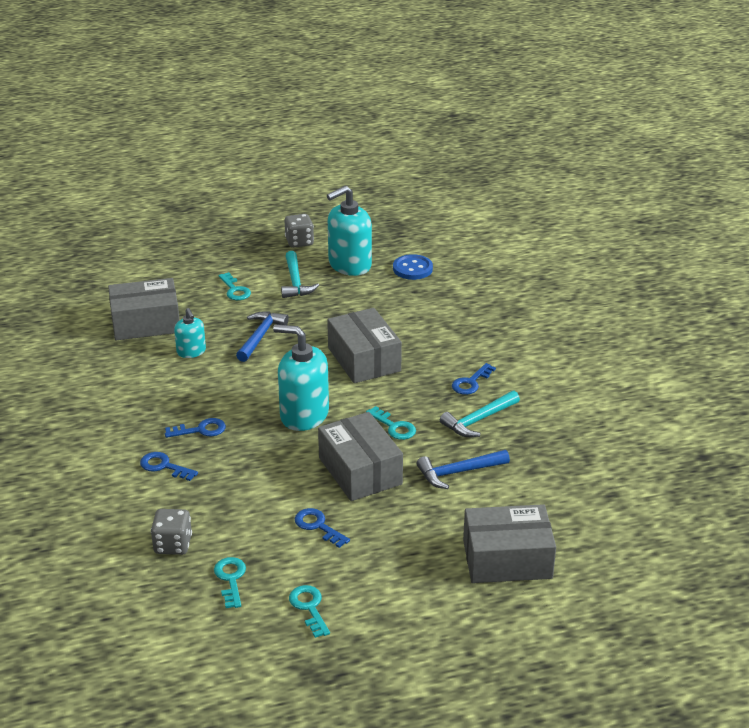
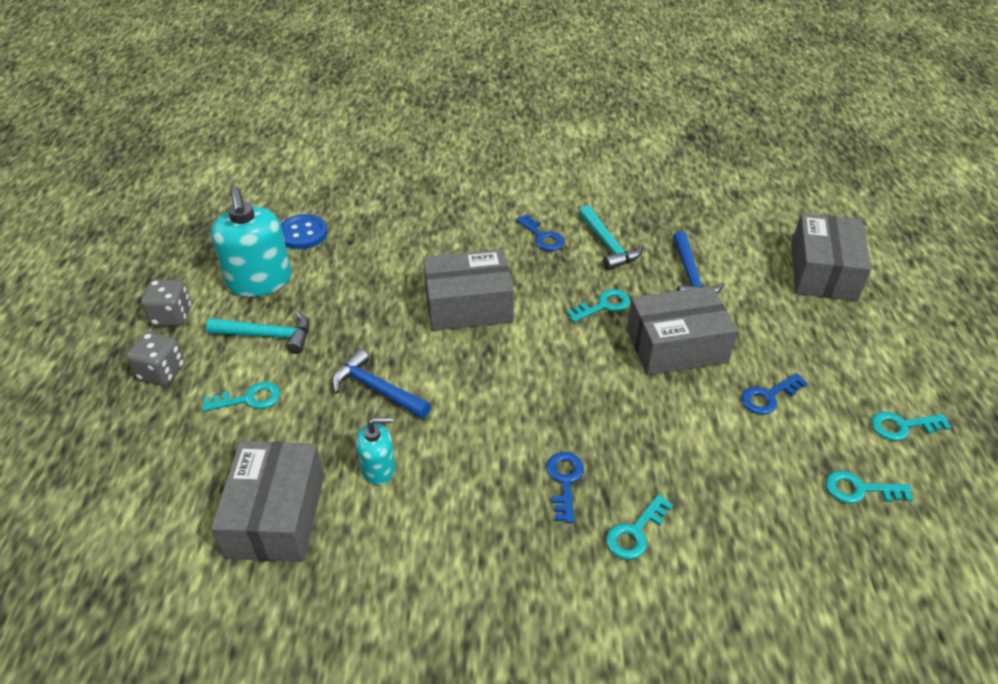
camera: 75 degrees left, 10 degrees up
(164, 466) = (635, 532): blue key -> turquoise key
(173, 545) = (797, 541): grey dice -> grey dice (162, 372)
(304, 415) = (561, 375): turquoise soap dispenser -> none

